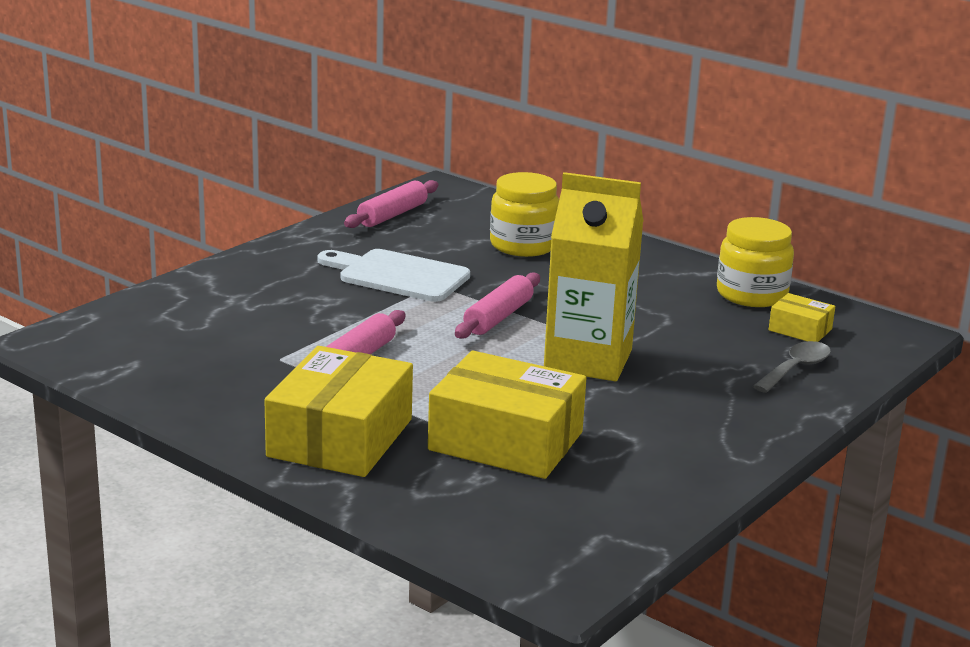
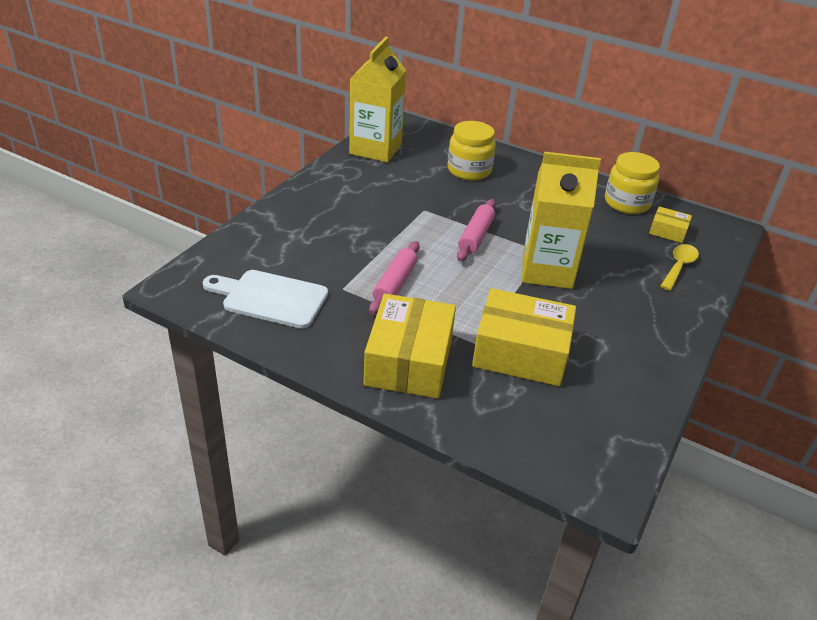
camera: 10 degrees left, 15 degrees up
(392, 215) = (375, 149): pink rolling pin -> yellow carton
(398, 275) = (397, 203): white cutting board -> white cutting board (270, 298)
(796, 369) = (679, 266): grey spoon -> yellow spoon

